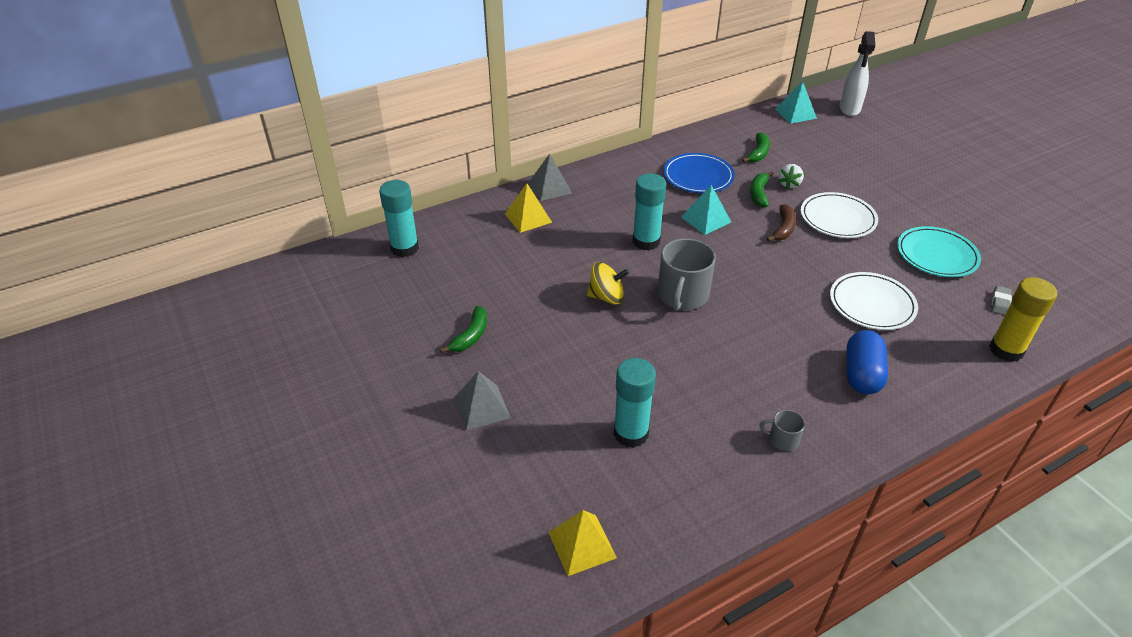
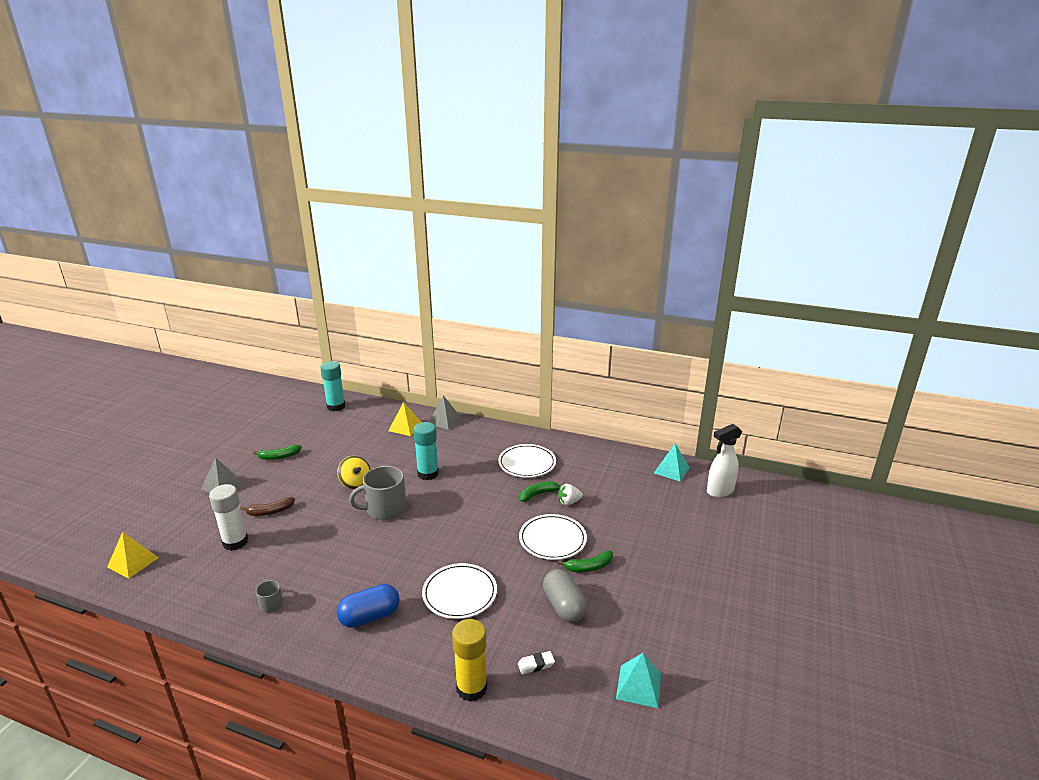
camera: 50 degrees right, 15 degrees down
(631, 433) = (235, 542): turquoise glue stick -> white glue stick
(698, 176) = (527, 463): blue plate -> white plate
(706, 219) = (479, 485): turquoise pyramid -> turquoise pyramid (638, 686)
(758, 153) = (591, 475): green banana -> green banana (589, 567)
(783, 229) = (508, 520): brown banana -> brown banana (270, 512)
(936, 255) = (564, 606): turquoise plate -> grey capsule
(1000, 303) = (536, 665): grey eraser -> white eraser

